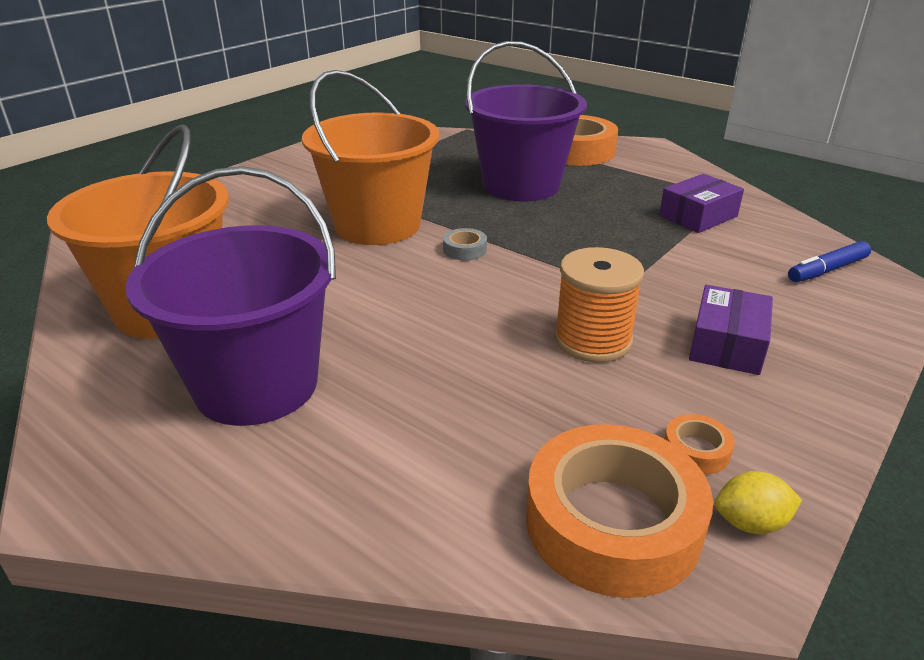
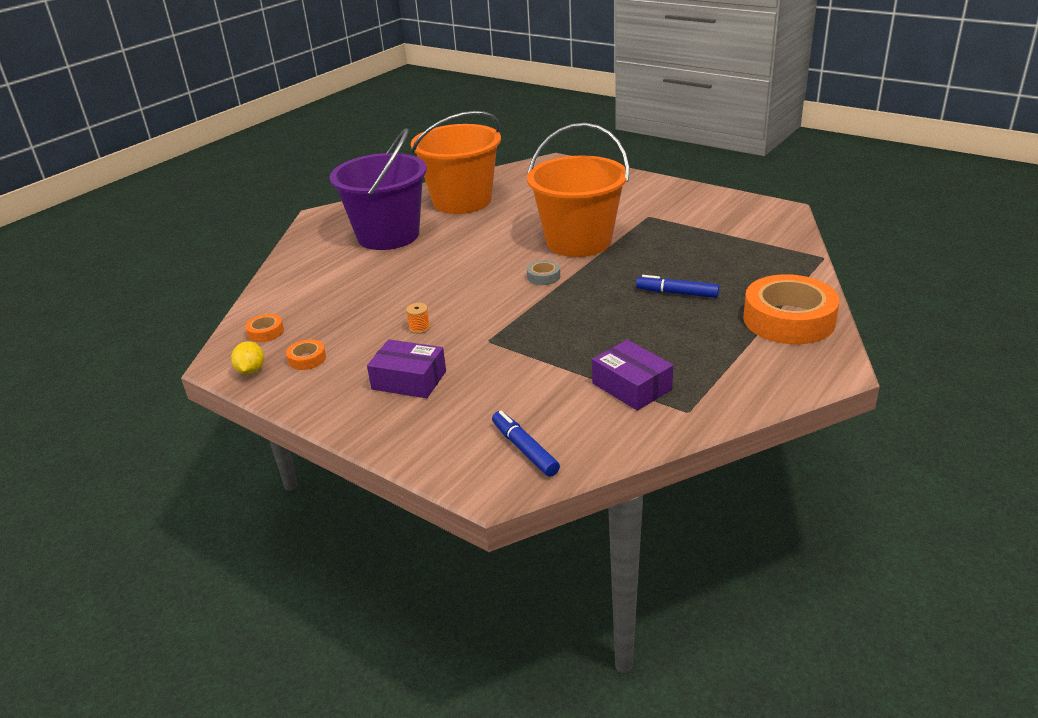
camera: 90 degrees right, 0 degrees up
(521, 185) = (677, 293): purple bucket -> blue marker
(592, 340) = (419, 328): orange spool -> orange spool, size x0.41
(612, 522) = (265, 332): orange tape -> orange tape, size x0.42

